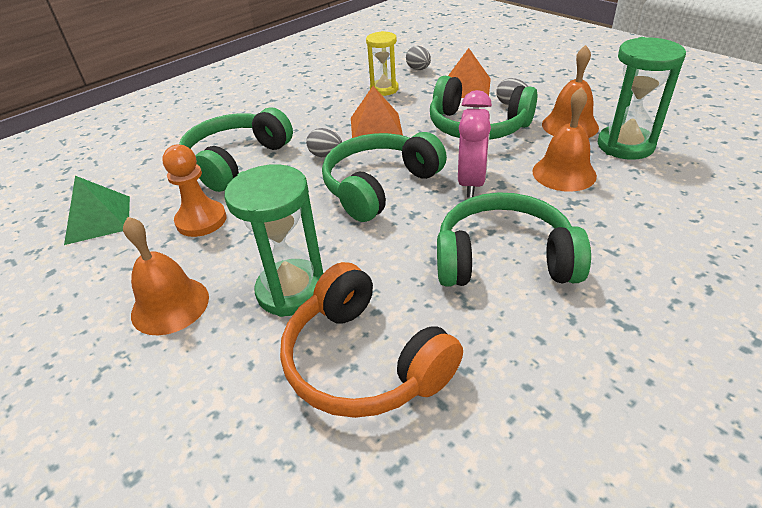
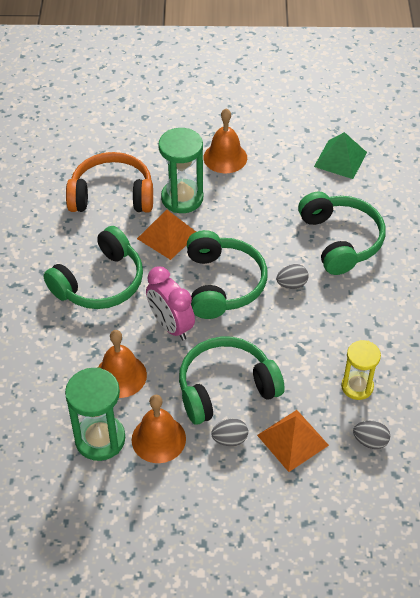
camera: 130 degrees right, 10 degrees up
(201, 220) = (286, 196): orange pawn -> none
(376, 127) = (298, 335): orange pyramid -> orange pyramid (168, 236)

